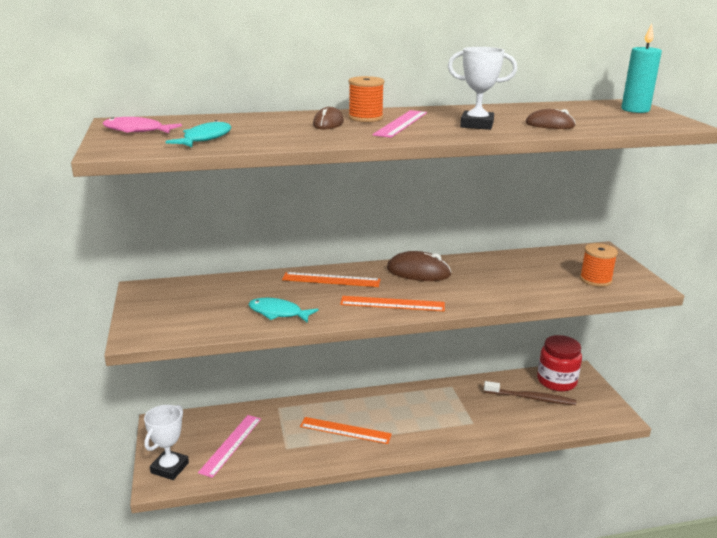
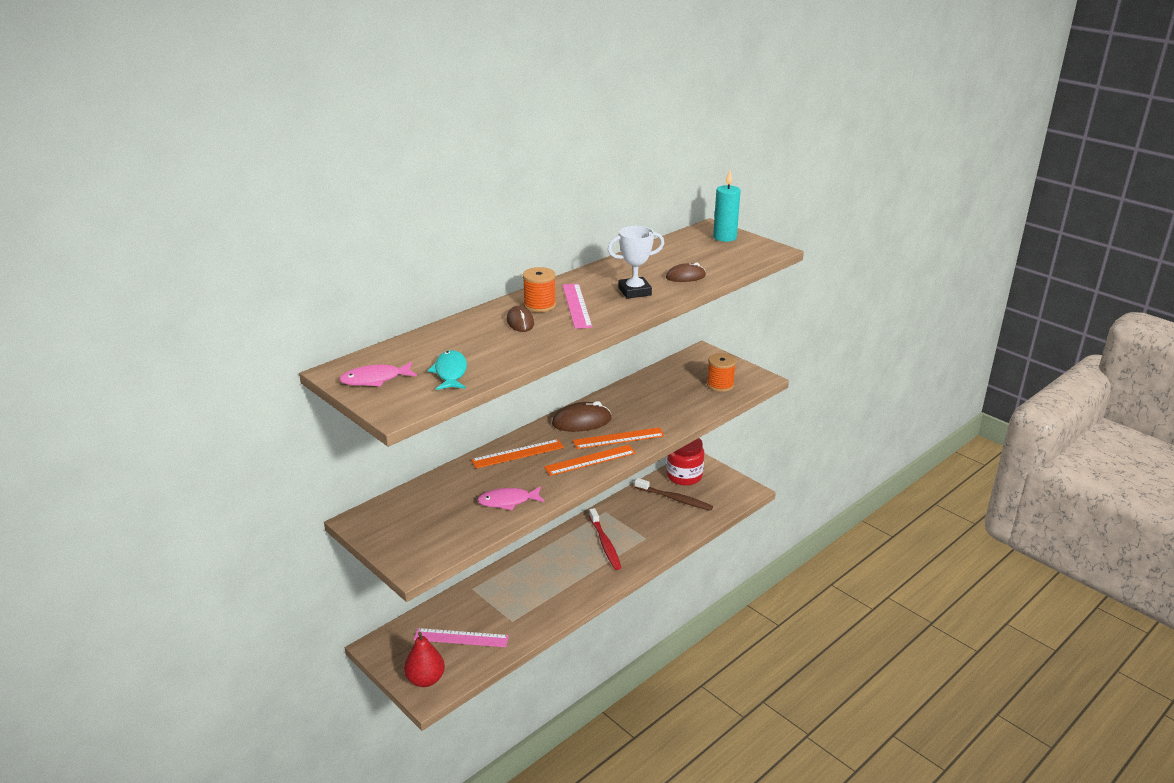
camera: 30 degrees left, 5 degrees up
(169, 468) = (425, 679): white trophy -> red pear
(231, 445) = (461, 637): pink ruler -> pink ruler turned 75 degrees counterclockwise
(278, 313) = (508, 501): turquoise fish -> pink fish
(345, 430) = (548, 585): orange ruler -> orange ruler (618, 438)
(428, 413) = (605, 543): none -> red toothbrush
(530, 398) = (674, 499): brown toothbrush -> brown toothbrush turned 45 degrees clockwise

